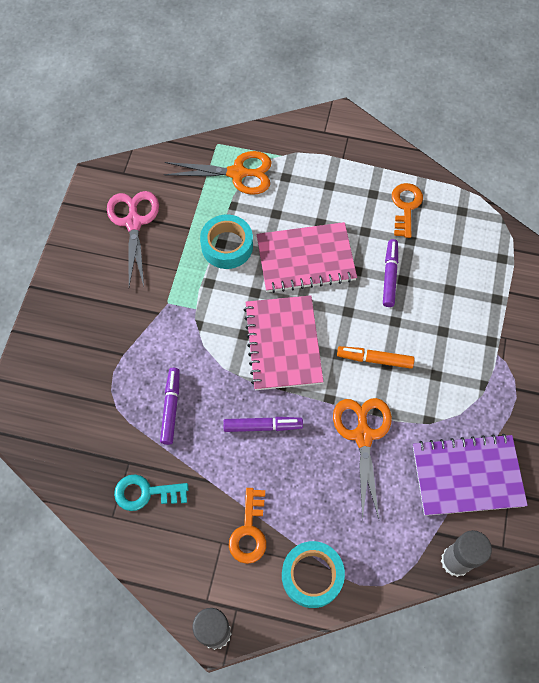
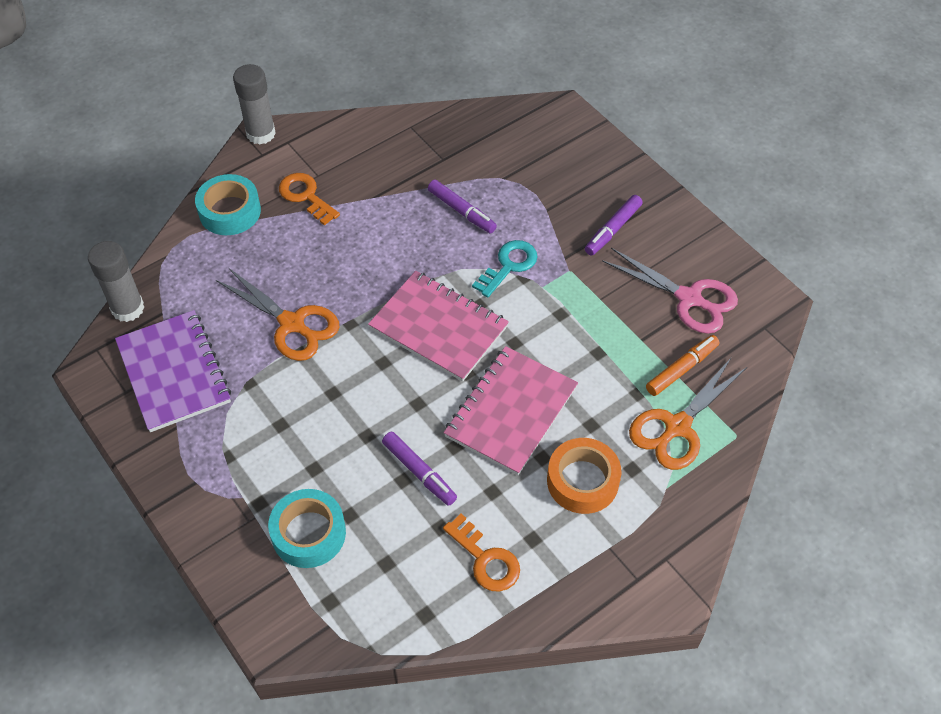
camera: 130 degrees right, 10 degrees down
(145, 493) = (406, 154): turquoise key -> turquoise key (509, 265)
(227, 246) = (590, 356): turquoise tape -> turquoise tape (308, 533)
(263, 426) = (378, 260): purple marker -> purple marker (612, 230)
(316, 194) = (582, 481): none -> orange tape
(374, 359) = (348, 388): orange marker -> orange marker (682, 369)
(467, 476) = (174, 372): purple notebook -> purple notebook turned 60 degrees counterclockwise

